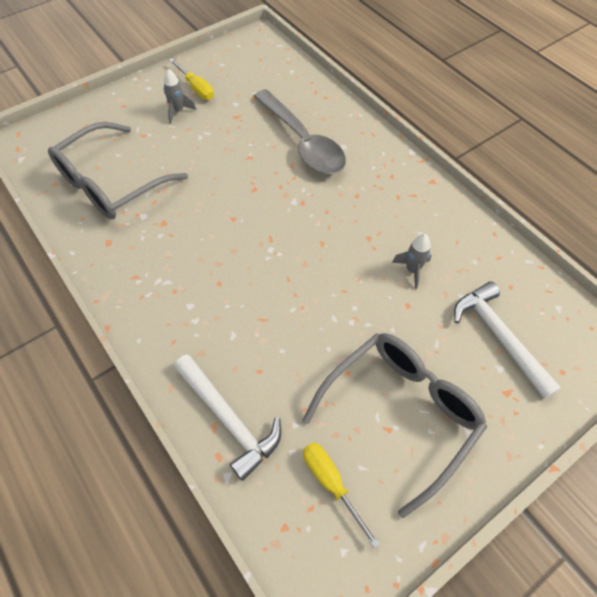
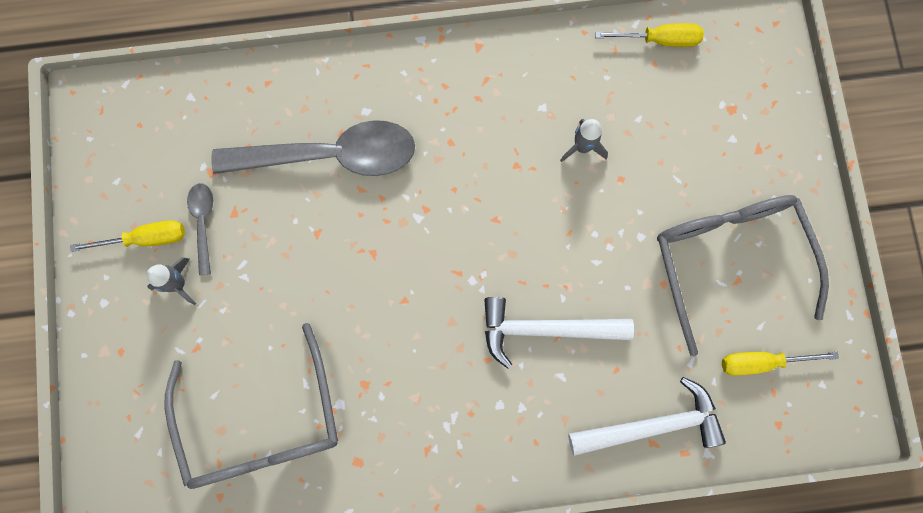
camera: 60 degrees left, 20 degrees up
(221, 106) = (203, 223): none -> grey spoon
(499, 336) = (701, 115): white hammer -> white hammer (545, 329)
(531, 281) = (659, 40): none -> yellow screwdriver

